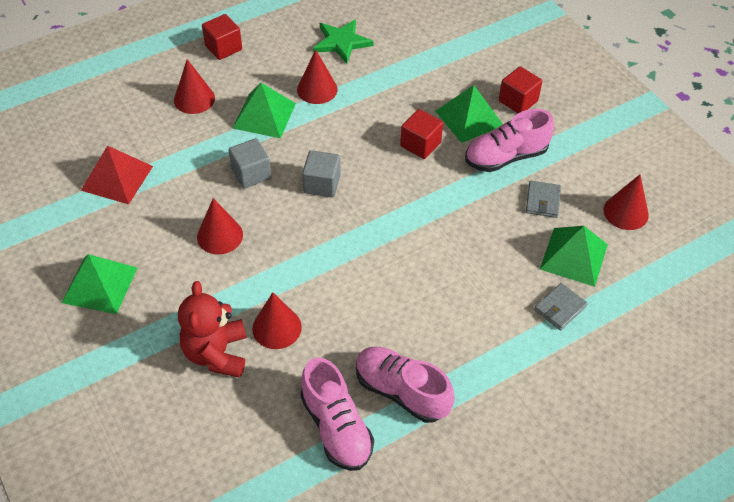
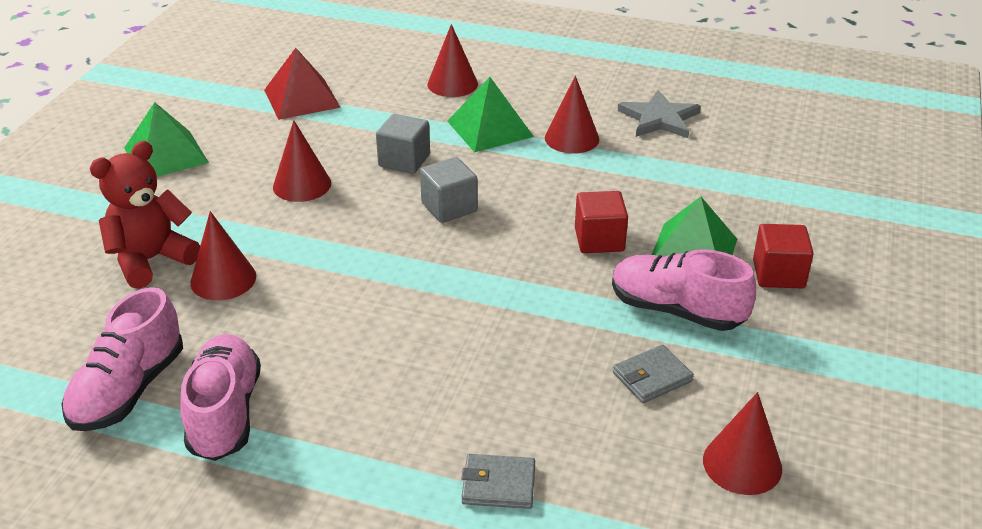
camera: 50 degrees right, 15 degrees down
(223, 48) = (540, 64): red cube -> none
(341, 42) = (659, 119): green star -> grey star
(573, 256) = (599, 453): green pyramid -> none

